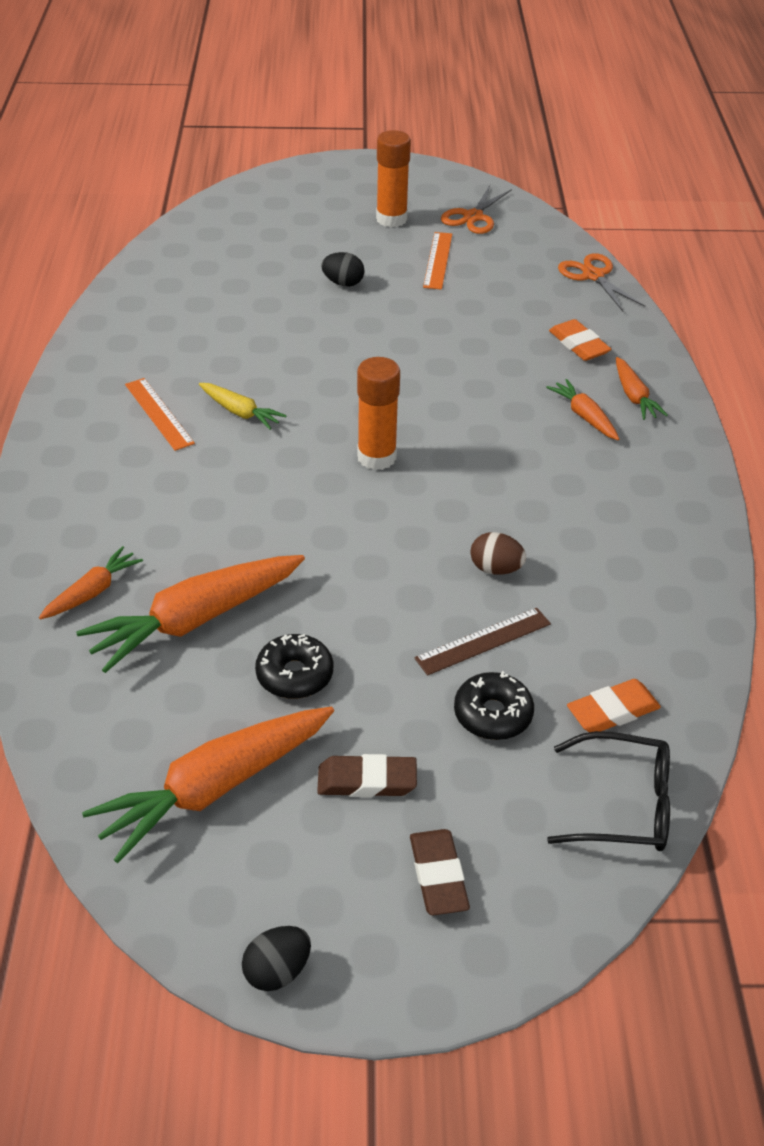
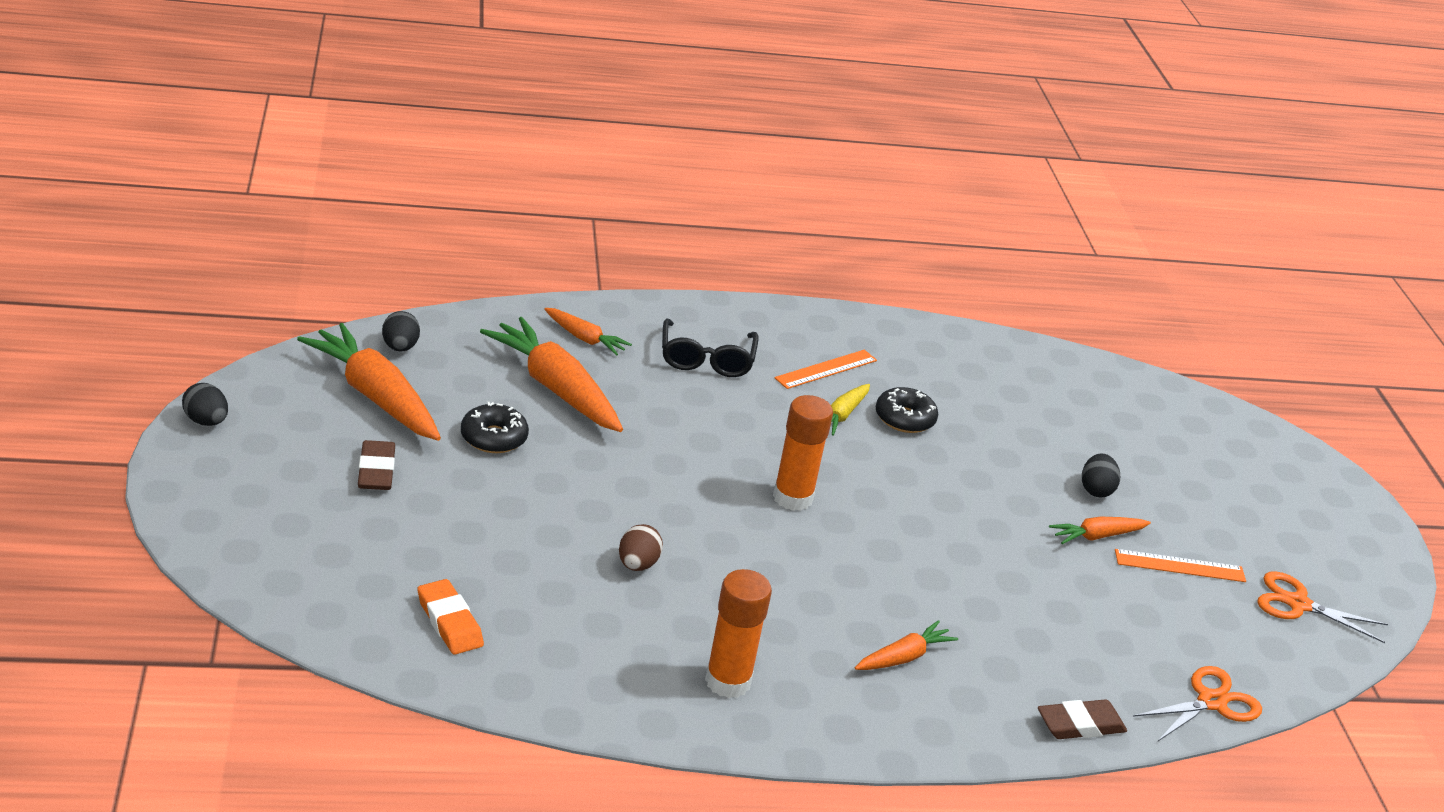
camera: 80 degrees right, 10 degrees down
(104, 766) = (400, 347): none -> black egg
(391, 219) = (1253, 534): orange glue stick -> orange glue stick (728, 681)
(438, 876) = (277, 501): brown eraser -> brown eraser (1080, 725)
(483, 641) = (538, 548): brown ruler -> none
(492, 714) = (447, 546): black donut -> black donut (904, 419)
(578, 345) = (1047, 669): orange eraser -> none
(623, 805) = (338, 614): black glasses -> black glasses (706, 359)
(634, 396) = (956, 705): orange carrot -> orange carrot (1097, 536)

